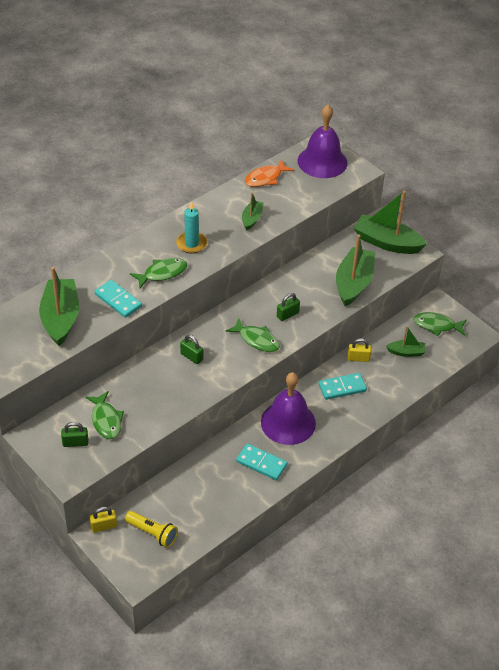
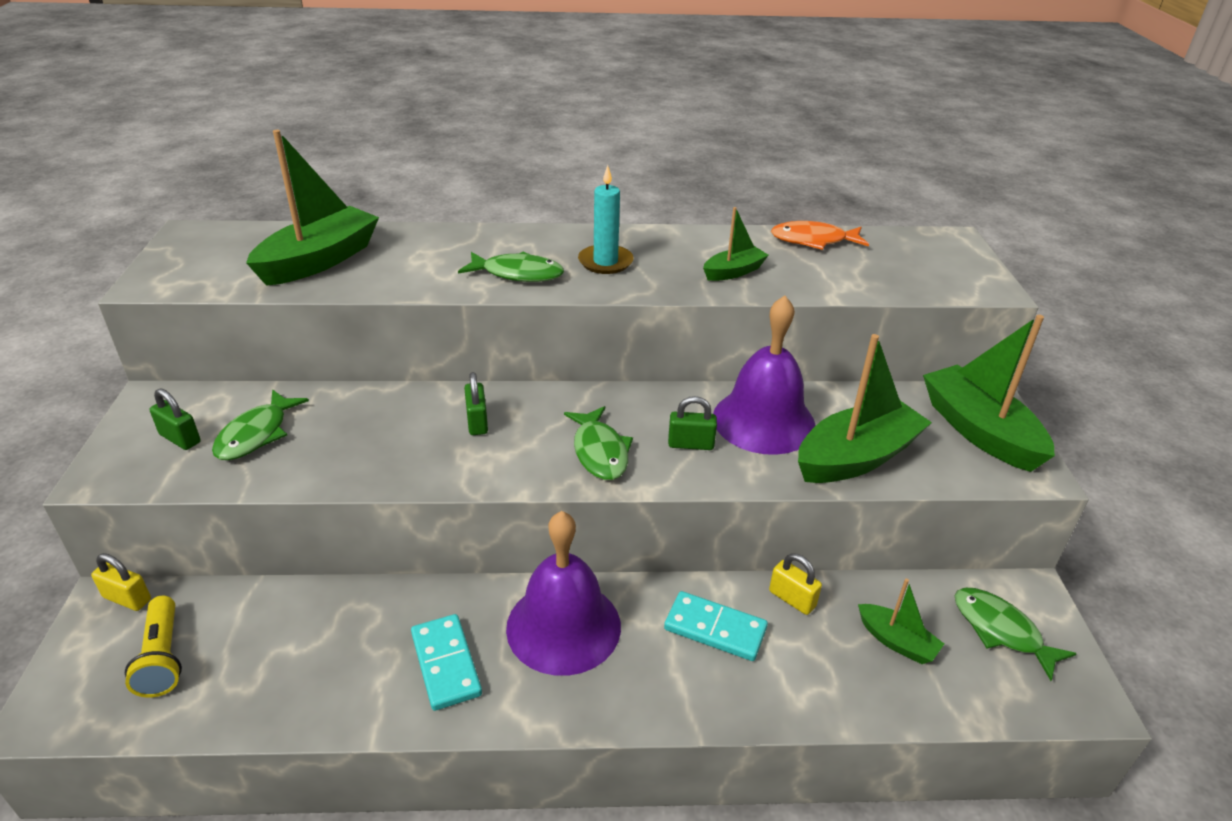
camera: 40 degrees right, 10 degrees down
(118, 300) = (415, 275): turquoise domino -> none
(322, 161) = (931, 256): purple bell -> purple bell (763, 421)

